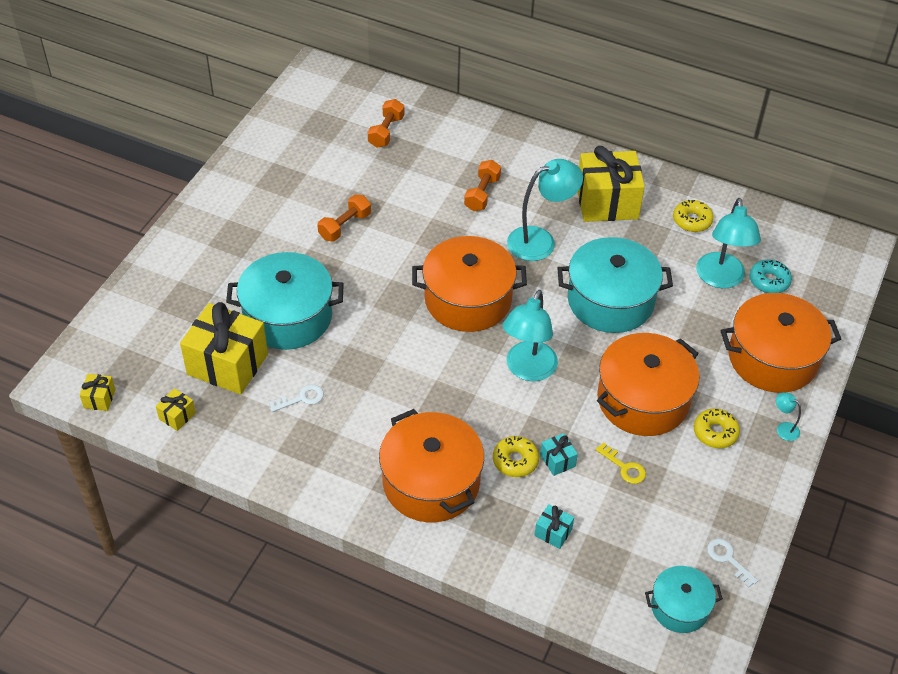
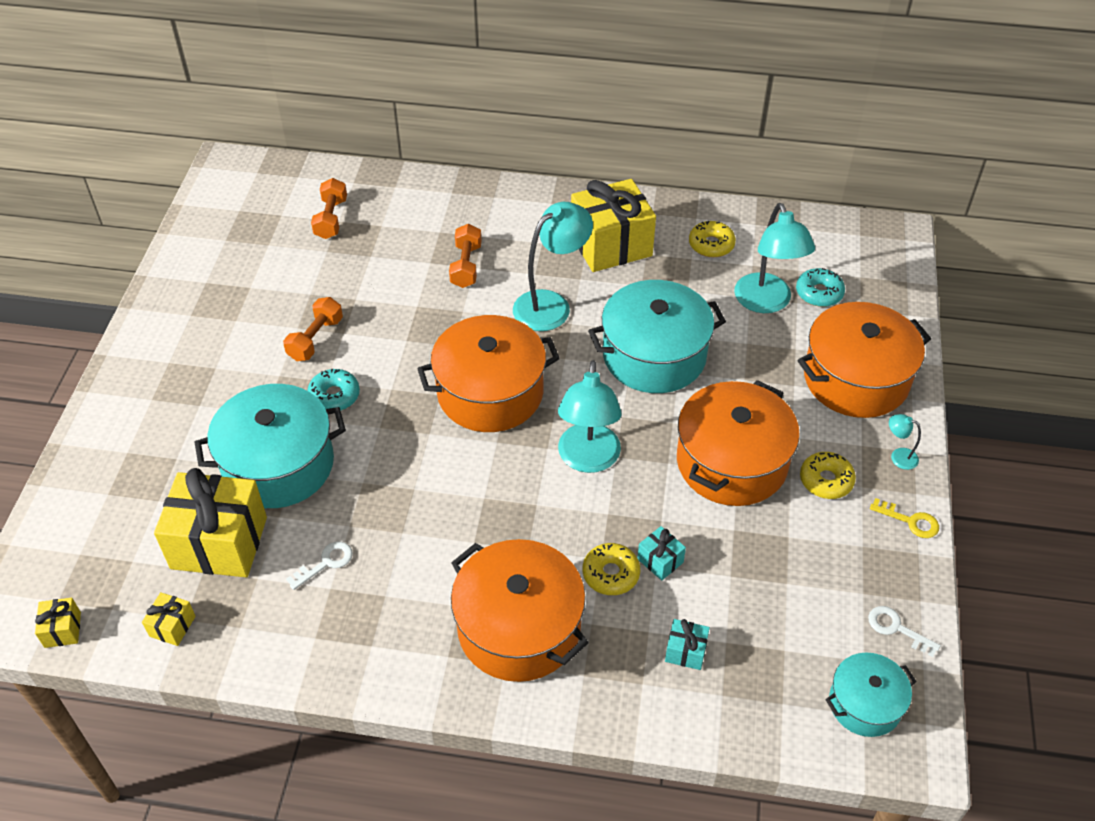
camera: 15 degrees left, 0 degrees up
(346, 274) = (334, 396): none -> turquoise donut
(624, 467) = (739, 548): yellow key -> yellow key (910, 521)

